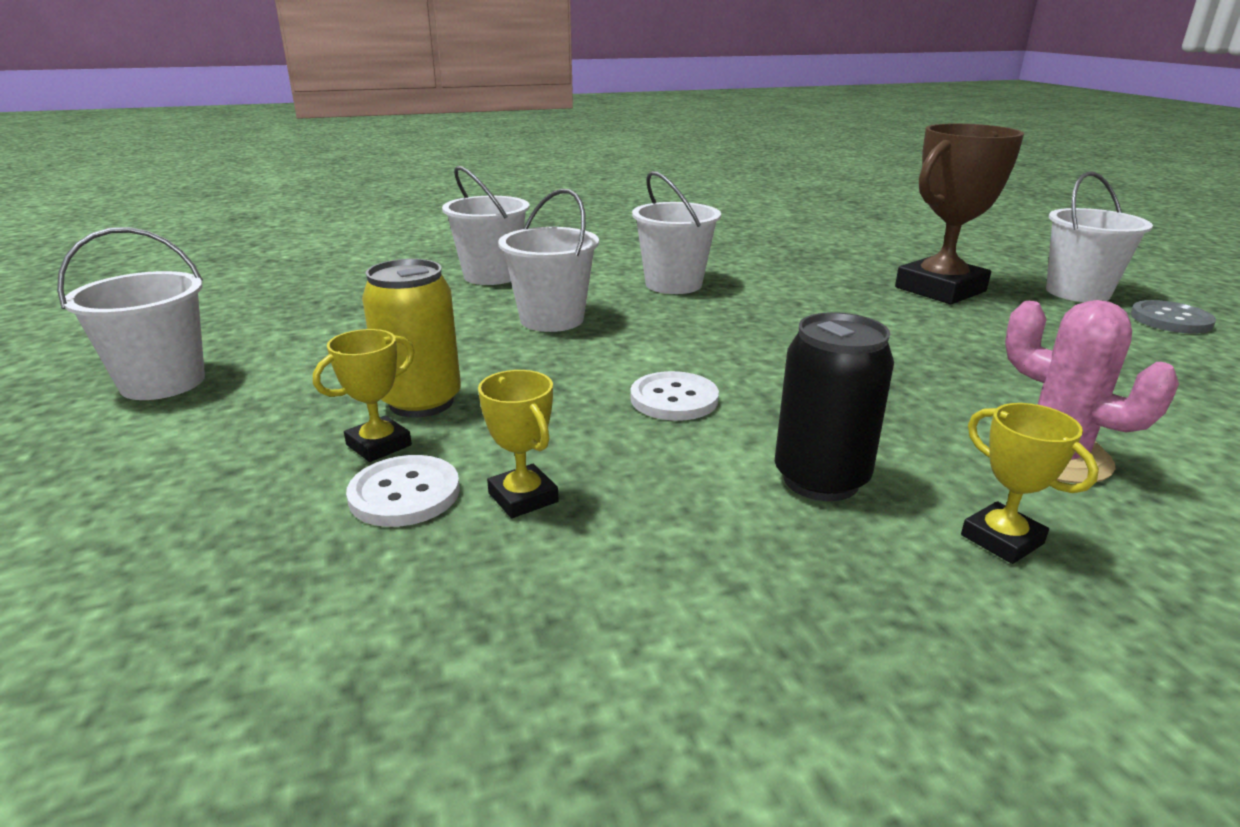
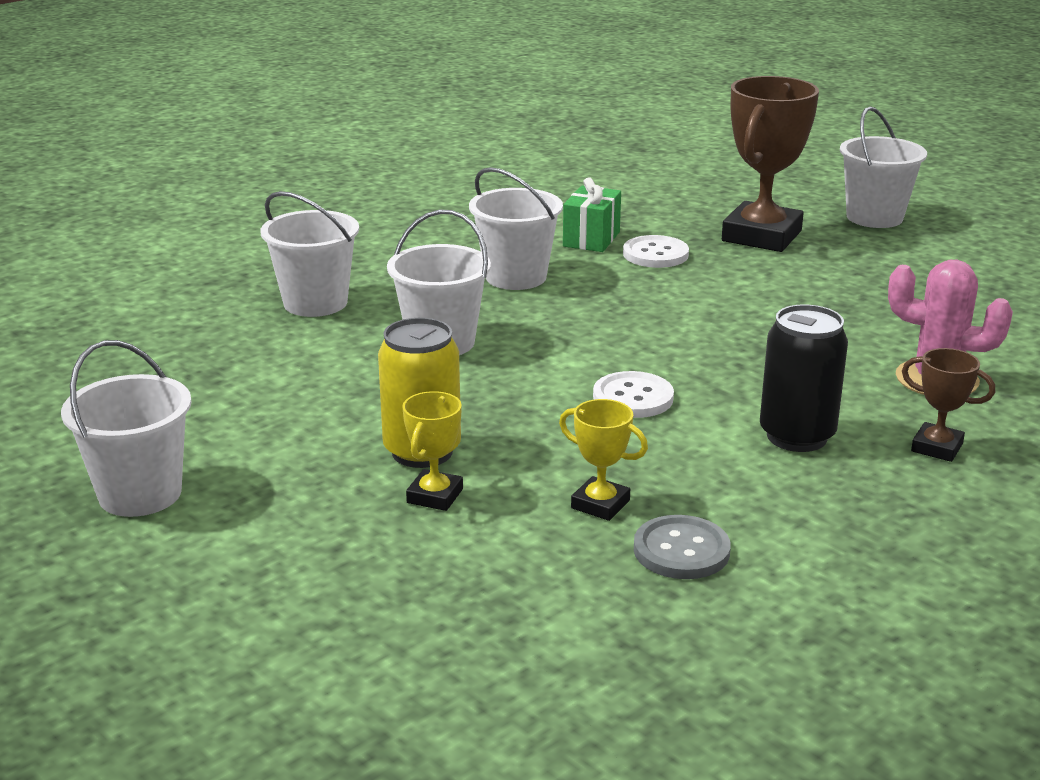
camera: 25 degrees left, 0 degrees up
(404, 494) = (507, 526): white button -> white button (655, 254)
(770, 268) = (591, 239): none -> green gift
(1002, 539) = (937, 447): yellow trophy -> brown trophy
(1170, 320) = (957, 234): grey button -> grey button (681, 550)

